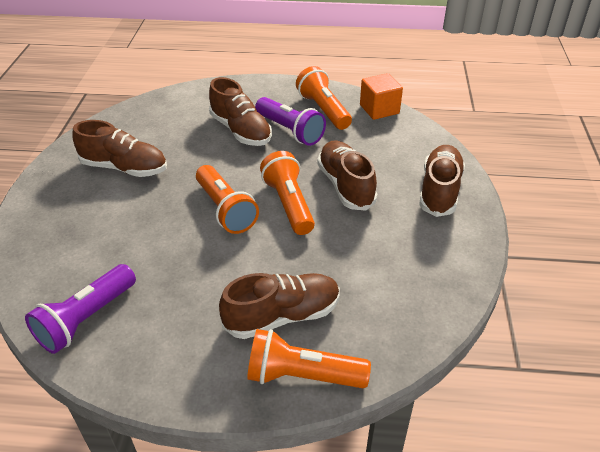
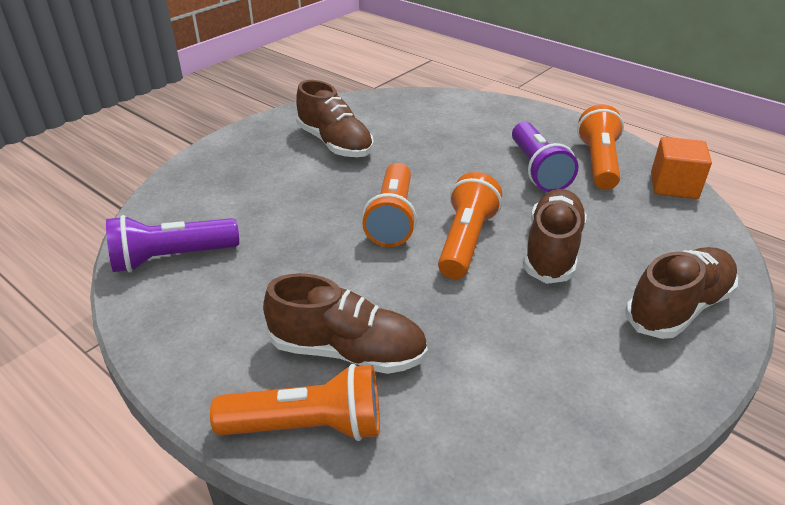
camera: 35 degrees right, 5 degrees down
(241, 131) = (481, 151): brown shoe -> none
(302, 375) = (308, 426): orange flashlight -> orange flashlight turned 135 degrees clockwise

